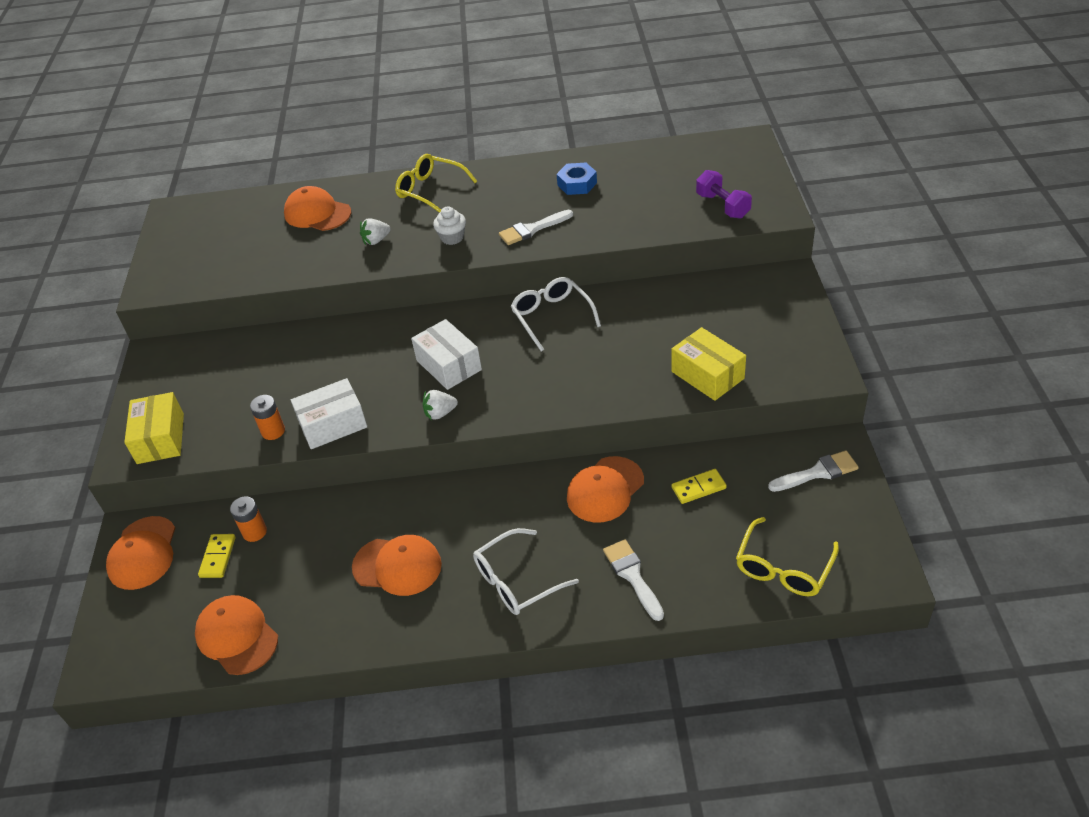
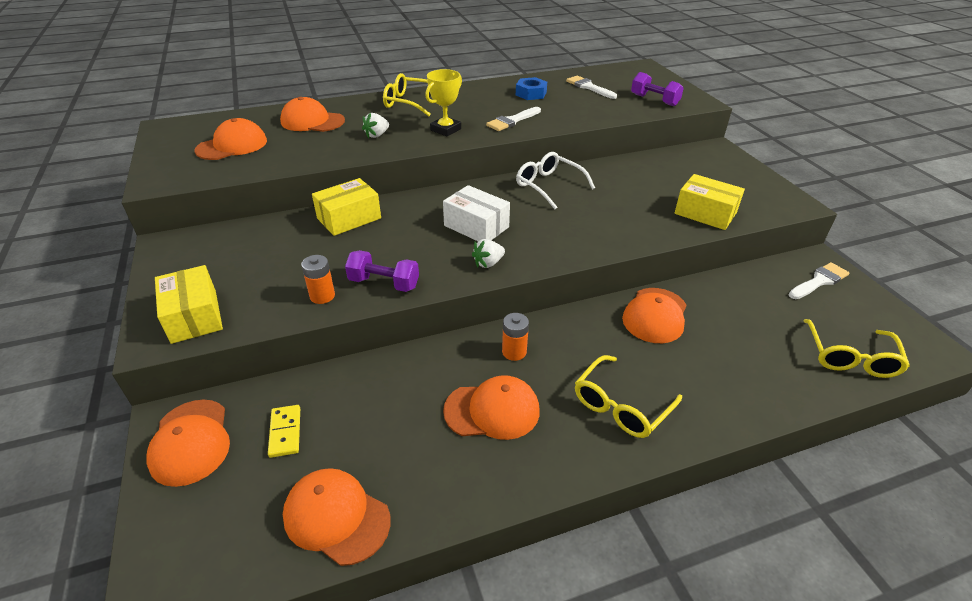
camera: 20 degrees left, 5 degrees down
(229, 244) = (232, 145): none -> orange cap
(254, 532) = (320, 400): orange battery -> orange battery (514, 352)
(327, 340) = (349, 218): none -> yellow box
(333, 424) = (384, 283): white box -> purple dumbbell
(452, 238) = (445, 129): white cupcake -> yellow trophy
(516, 581) = (621, 406): white glasses -> yellow glasses
(632, 576) = (726, 384): white brush -> white brush (589, 87)
(698, 488) = (734, 304): yellow domino -> none

